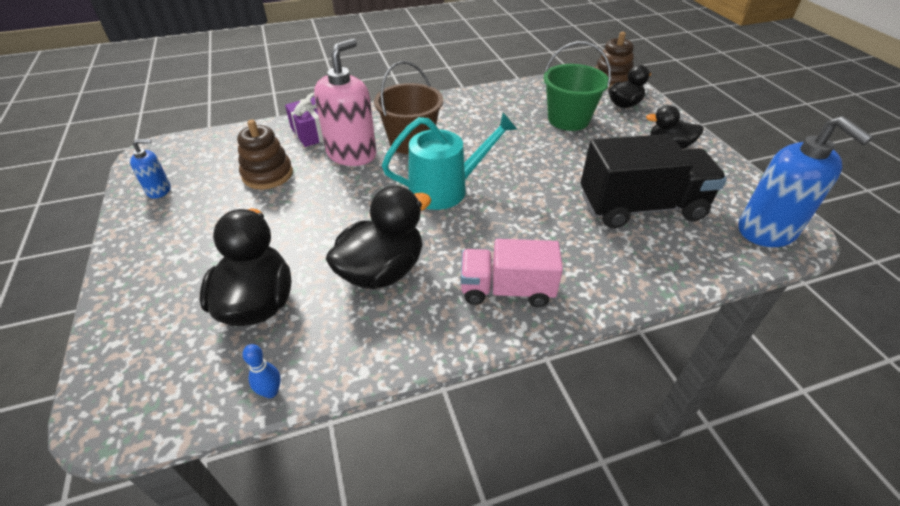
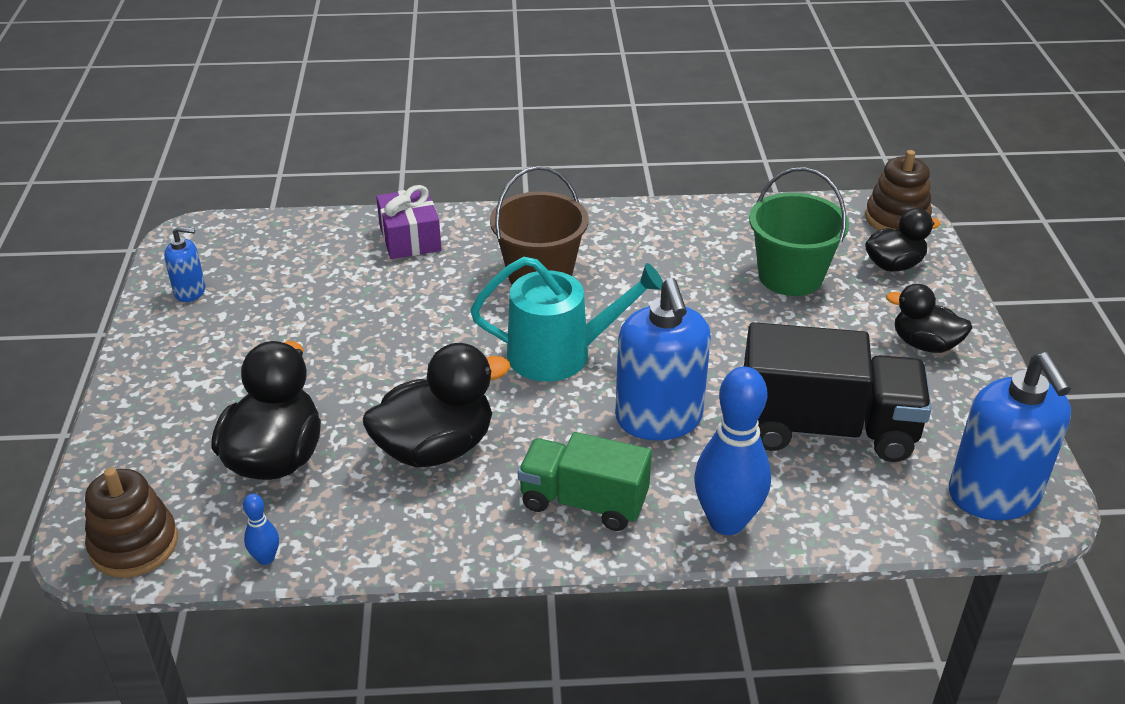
camera: 15 degrees right, 5 degrees down
(267, 174) = (330, 292): brown stacking toy -> brown stacking toy (134, 545)
(352, 154) = (451, 280): pink soap dispenser -> none
(506, 290) = (583, 502): pink truck -> green truck
(531, 220) = (659, 419): none -> blue soap dispenser
(612, 283) = (727, 521): none -> blue bowling pin

